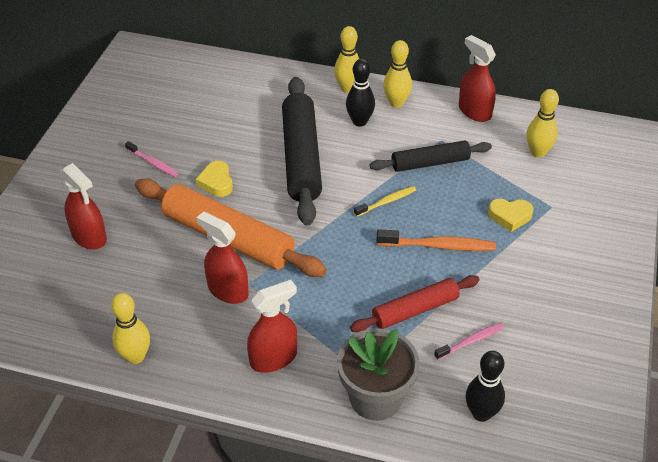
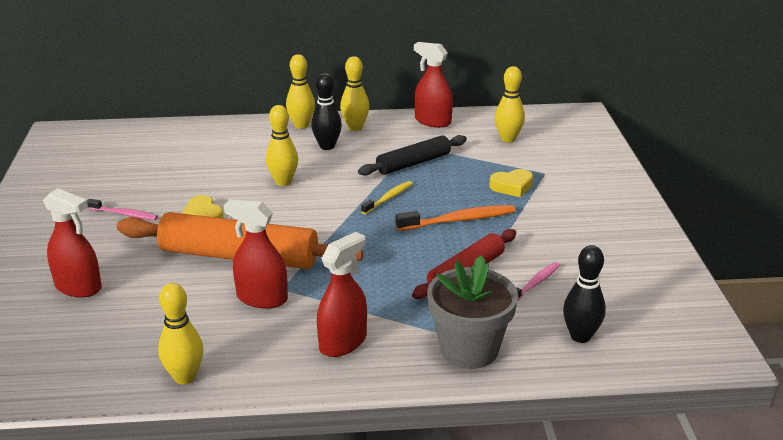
camera: 20 degrees left, 15 degrees down
(301, 158) = (283, 182): black rolling pin -> yellow bowling pin

